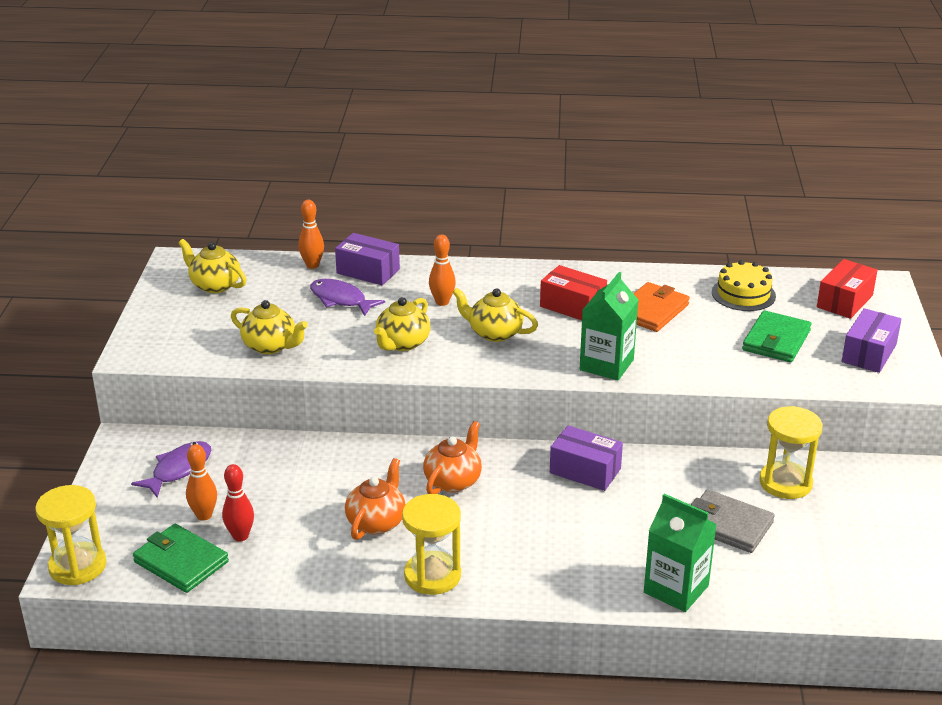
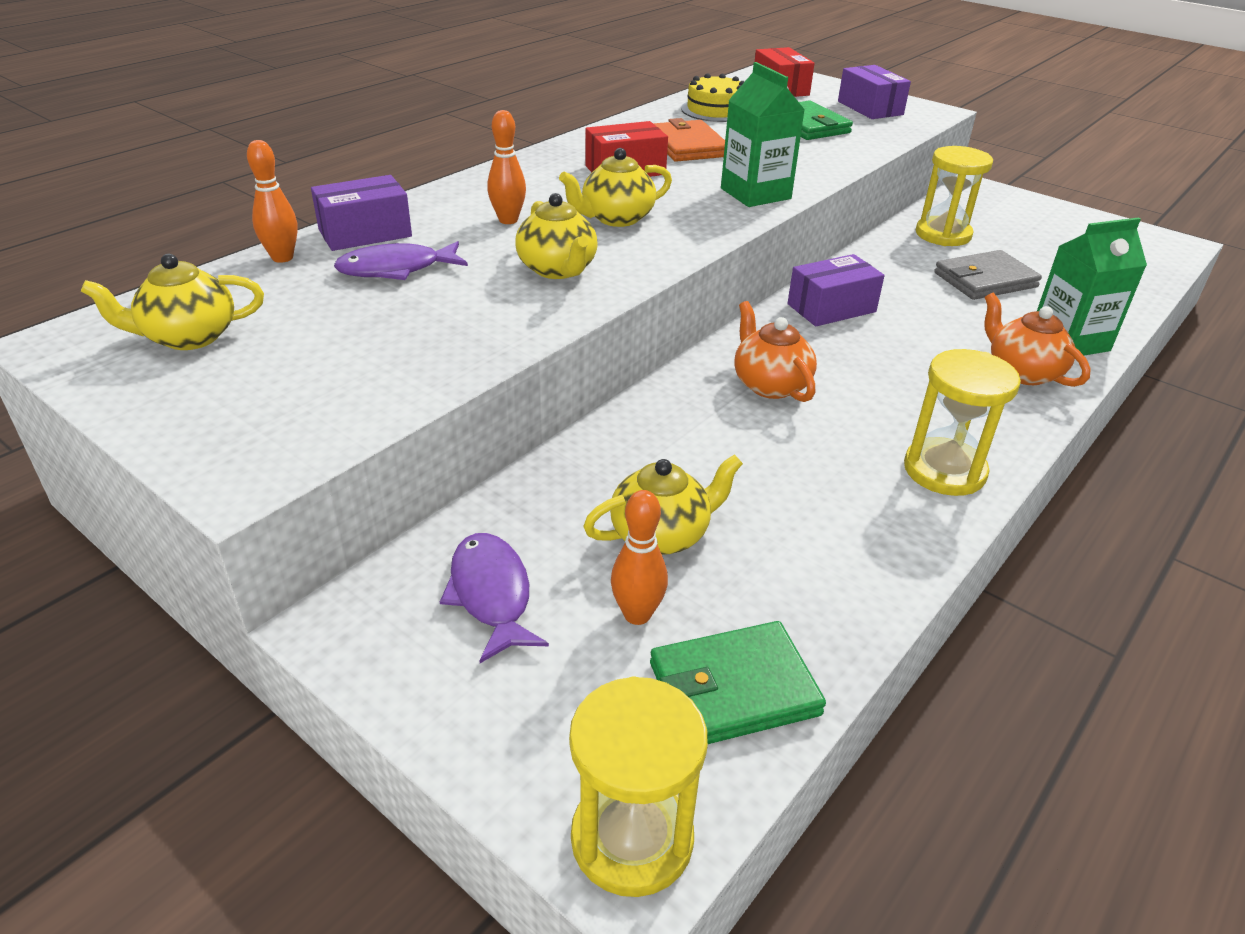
camera: 55 degrees left, 5 degrees up
(240, 536) = (724, 597): red bowling pin -> none
(271, 346) = (422, 352): yellow teapot -> yellow teapot (661, 534)
(376, 522) = (800, 467): orange teapot -> orange teapot (1022, 372)

